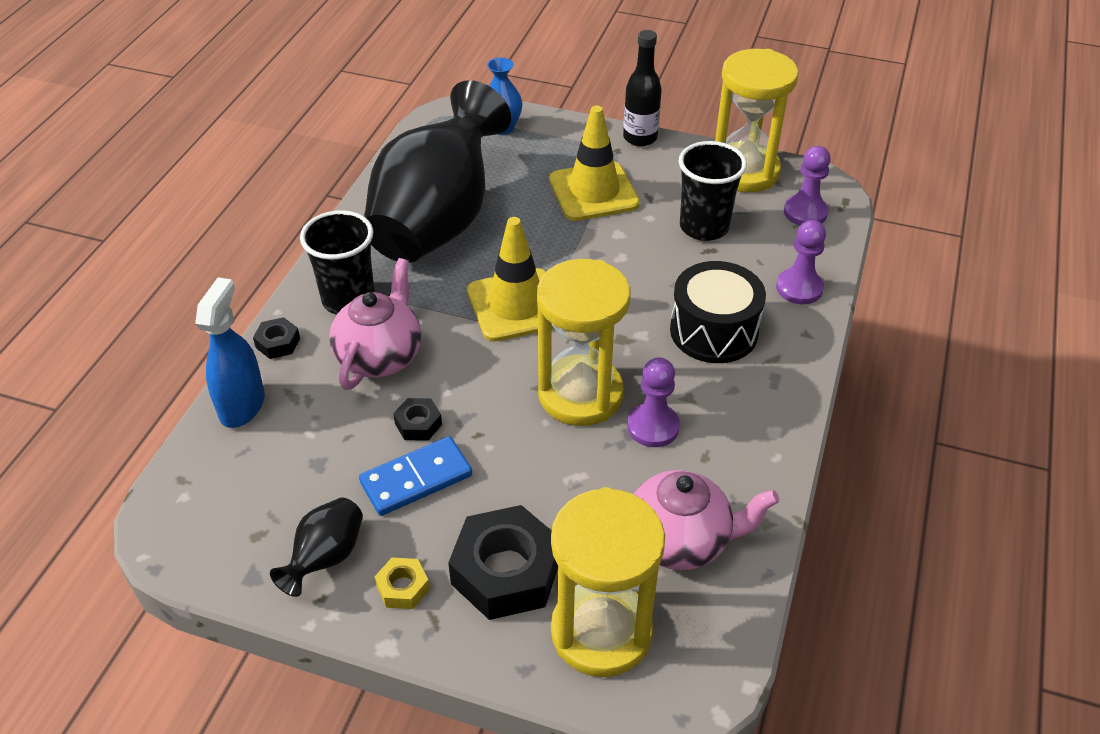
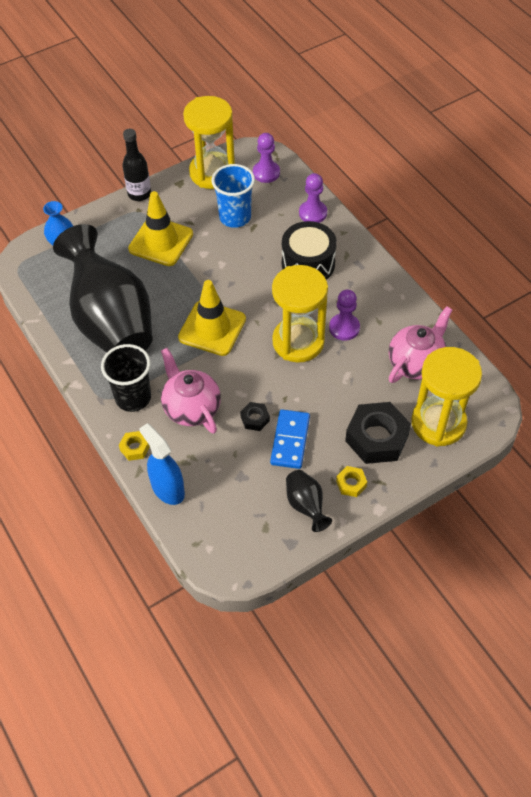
camera: 50 degrees left, 10 degrees up
(278, 343) = (135, 448): black nut -> yellow nut
(704, 227) = (235, 217): black cup -> blue cup

